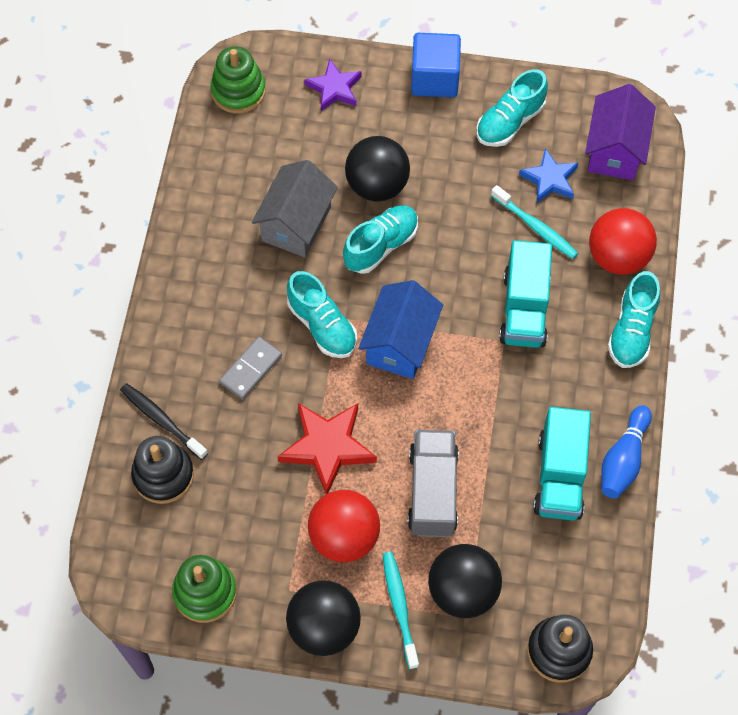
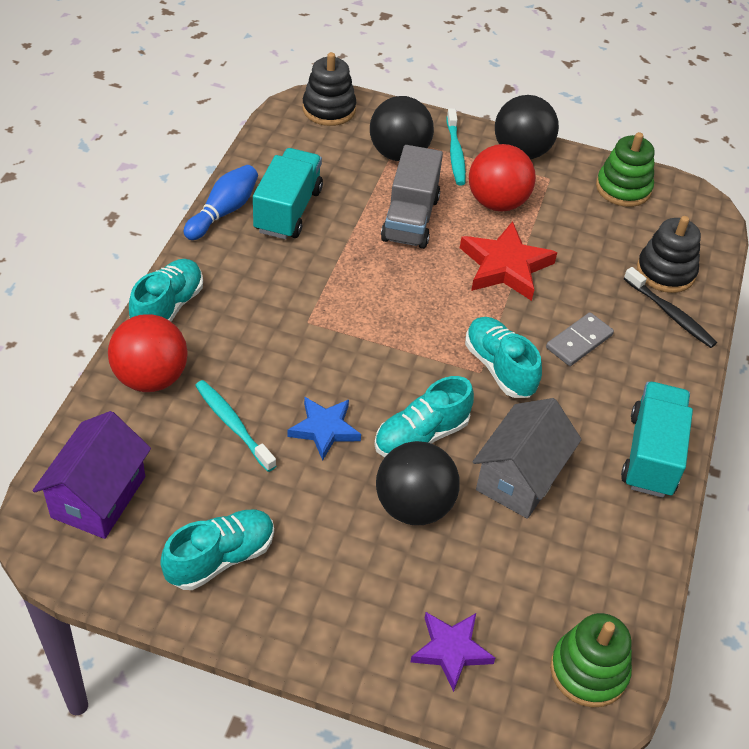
camera: 175 degrees left, 15 degrees down
(400, 343) = (417, 338): blue house -> none
(434, 78) = (306, 640): blue cube -> none
(524, 309) = (275, 346): turquoise truck -> turquoise truck (651, 454)
(549, 179) = (196, 475): blue star -> blue star (324, 429)

